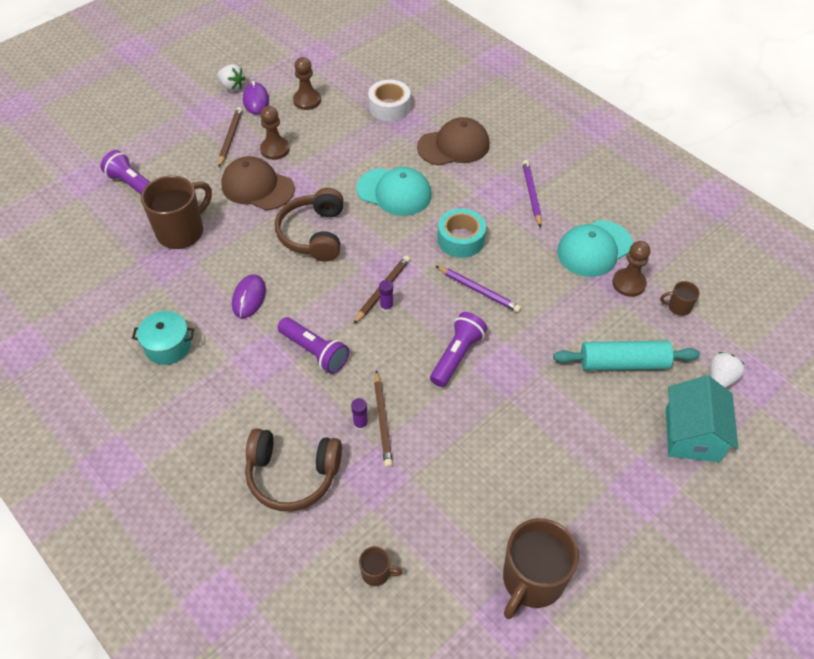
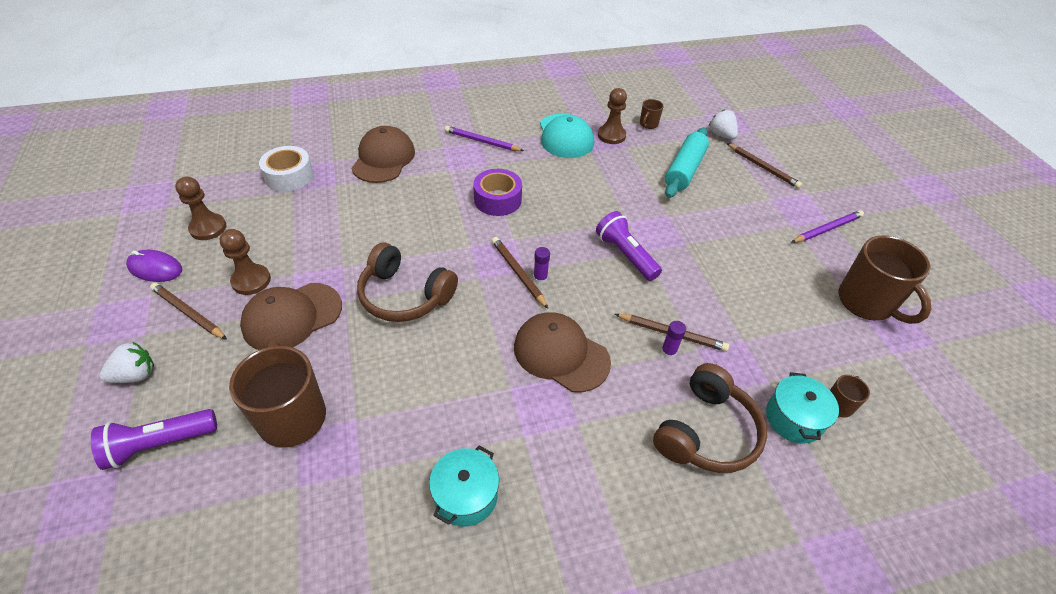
camera: 65 degrees left, 5 degrees down
(232, 86) = (105, 280): white strawberry -> white strawberry (135, 375)
(249, 297) = (449, 384): purple mouse -> none
(315, 351) = (561, 354): purple flashlight -> brown cap
(341, 538) = (793, 418): none -> turquoise pot
(394, 192) = (403, 217): turquoise cap -> none
(461, 239) = (497, 200): turquoise tape -> purple tape
(479, 290) = (563, 213): purple pencil -> purple pencil (827, 229)
(692, 435) = (763, 167): turquoise house -> brown pencil

